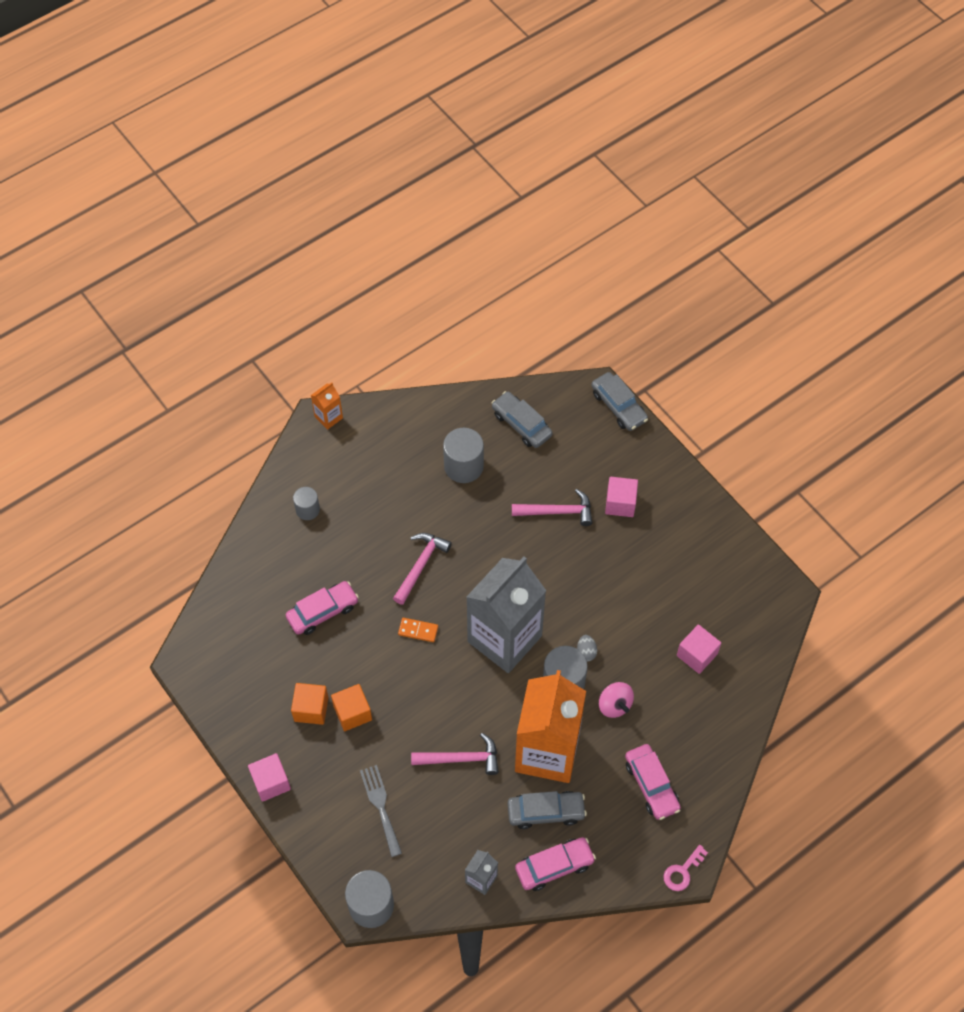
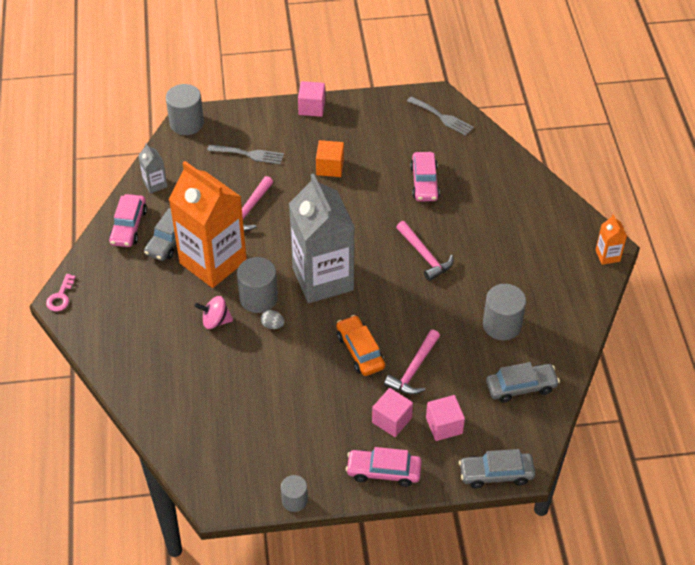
camera: 120 degrees right, 10 degrees down
(215, 641) = (442, 117): none -> grey fork
(307, 510) = (522, 208): grey cylinder -> grey cylinder (294, 500)
(311, 709) = (350, 147): orange cube -> none
(418, 630) = (368, 230): orange domino -> none
(566, 564) = (360, 351): none -> orange car
(651, 785) = (136, 311): pink car -> pink car (383, 471)
(682, 871) = (60, 297): pink key -> pink key turned 150 degrees counterclockwise
(697, 655) = (213, 399): pink cube -> pink cube (444, 425)

